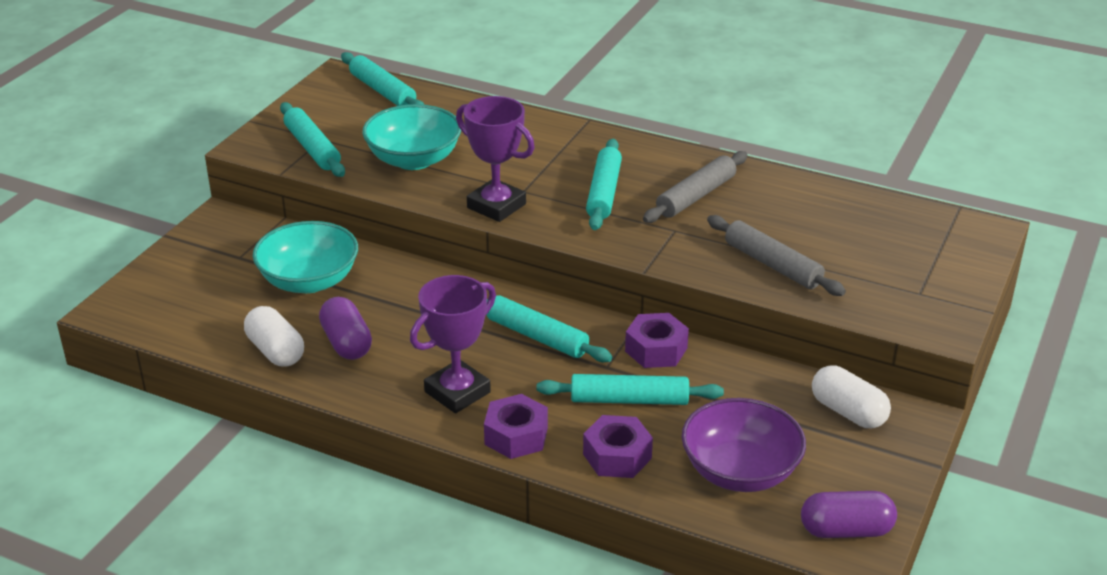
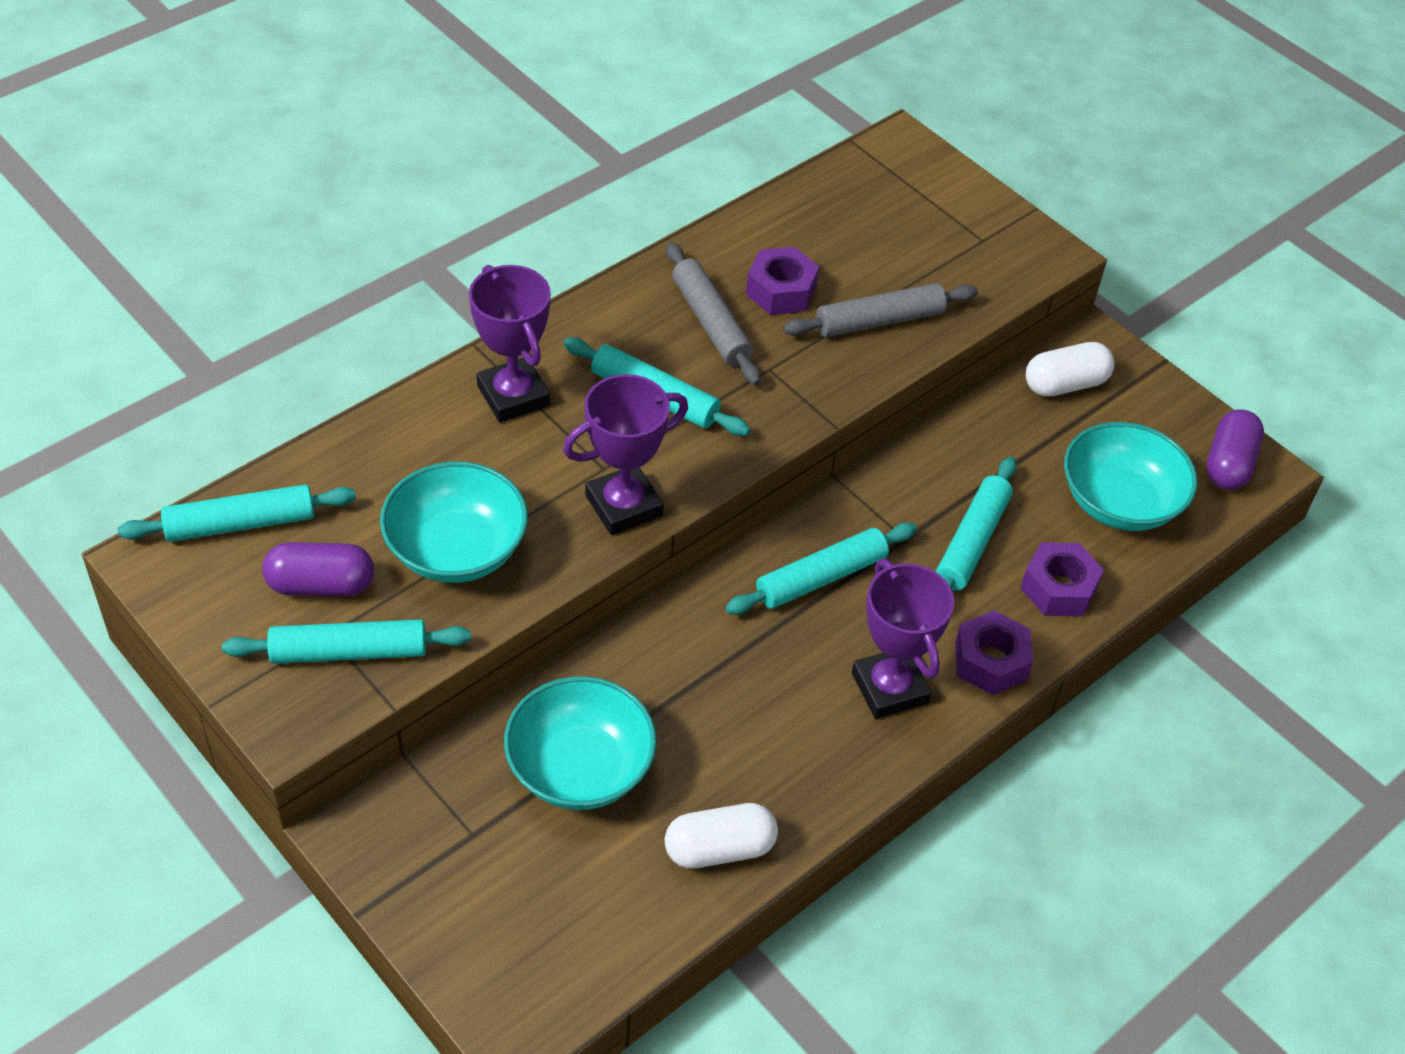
camera: 70 degrees left, 15 degrees up
(346, 343) = (740, 767): purple capsule -> purple capsule (321, 585)
(557, 144) = (513, 395): none -> purple trophy
(656, 350) = (896, 485): purple nut -> purple nut (781, 291)
(740, 471) = (1119, 502): purple bowl -> turquoise bowl

